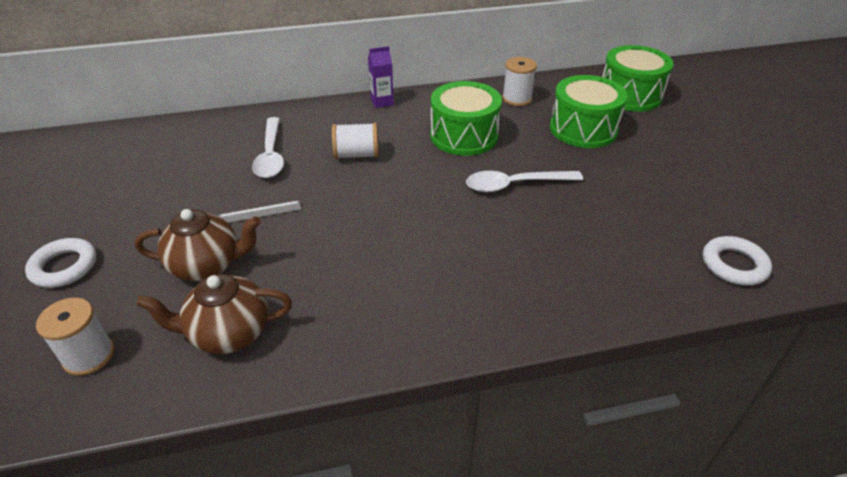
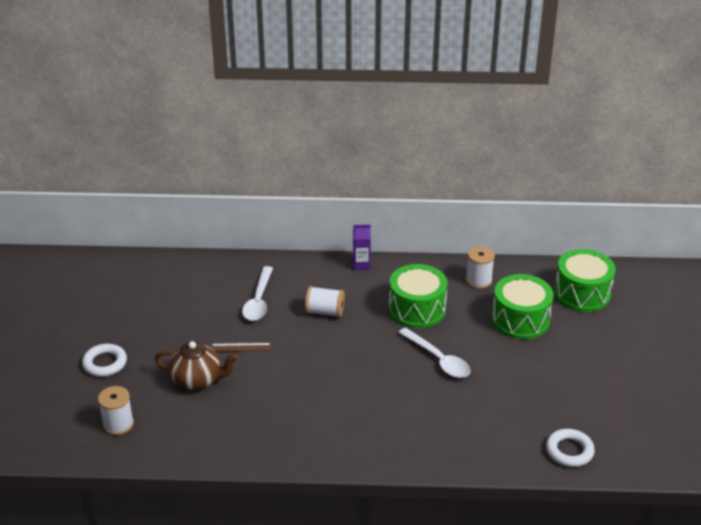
camera: 15 degrees right, 5 degrees down
(228, 333) = (204, 427): brown teapot -> none
(260, 212) = (240, 347): grey ruler -> brown ruler
(515, 185) = (438, 359): white spoon -> white spoon turned 135 degrees counterclockwise

